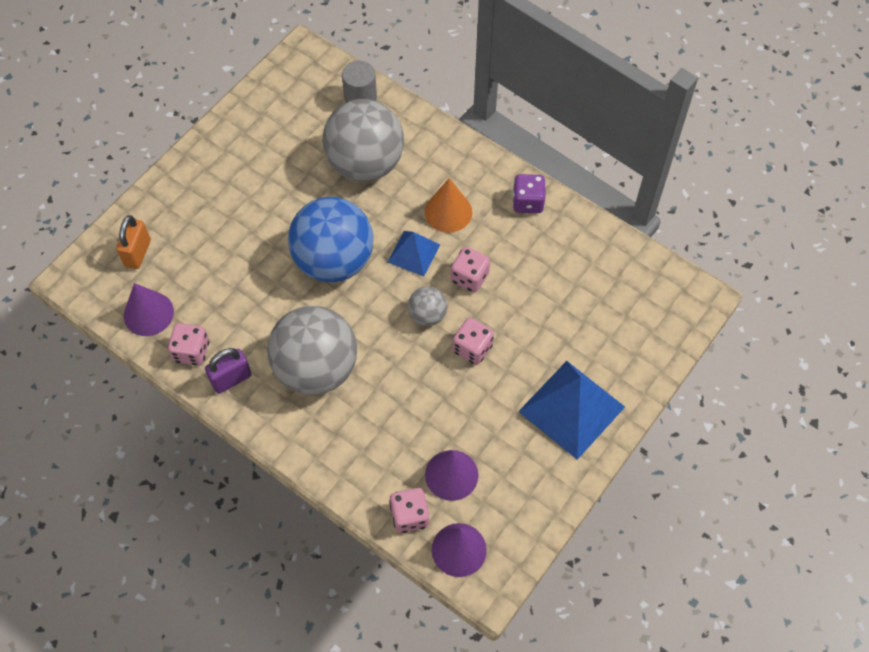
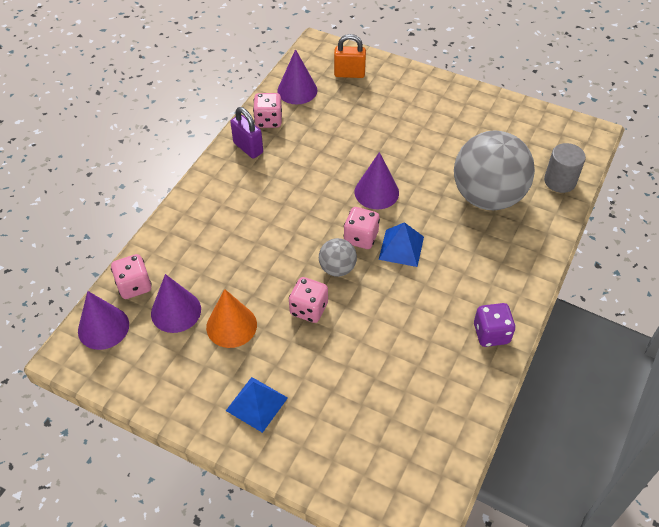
camera: 80 degrees right, 10 degrees down
(316, 368) = (267, 198): grey ball -> none
(334, 260) = (376, 192): blue ball -> purple cone
(448, 212) = (456, 268): orange cone -> orange cone (231, 326)
(469, 277) = (387, 295): pink dice -> pink dice (361, 237)
(571, 409) = (256, 404): blue pyramid -> blue pyramid, size x0.57

